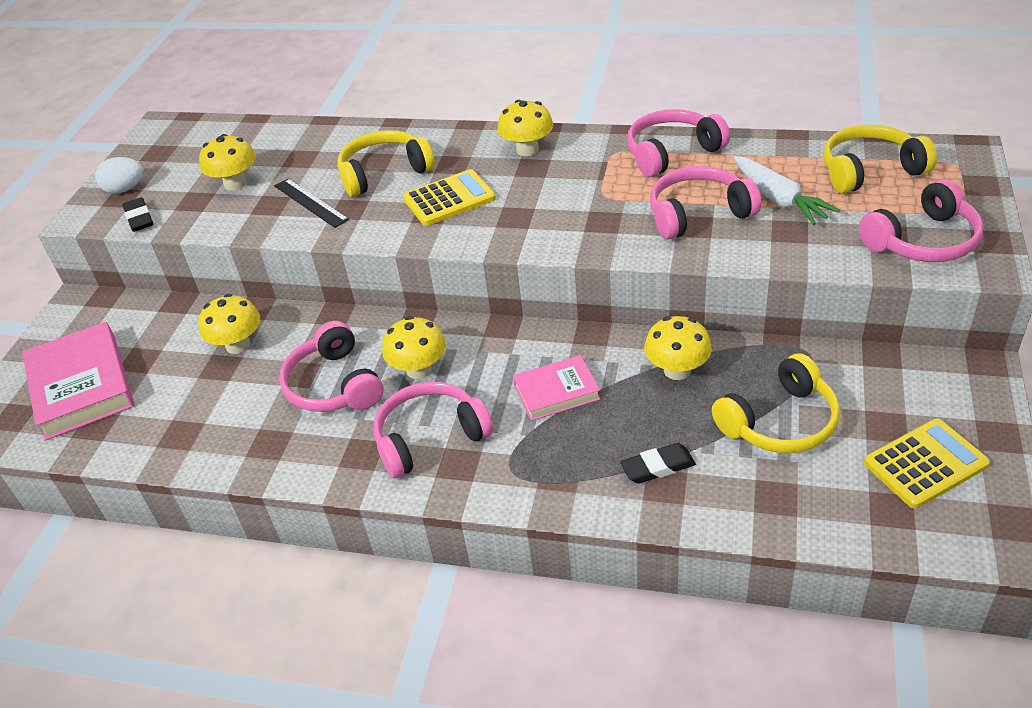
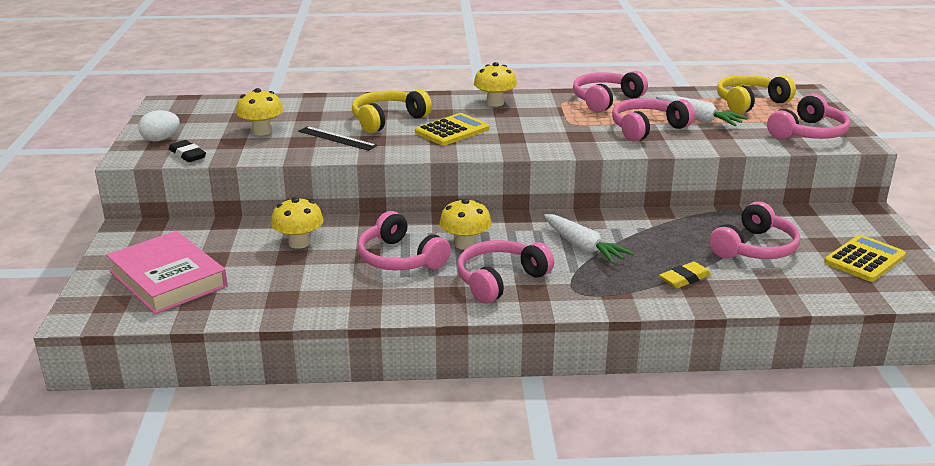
camera: 20 degrees left, 15 degrees down
(556, 392) = (583, 247): pink book -> white carrot
(658, 467) = (684, 279): black eraser -> yellow eraser
(677, 370) = (665, 228): yellow mushroom -> none
(779, 422) = (754, 248): yellow headphones -> pink headphones

